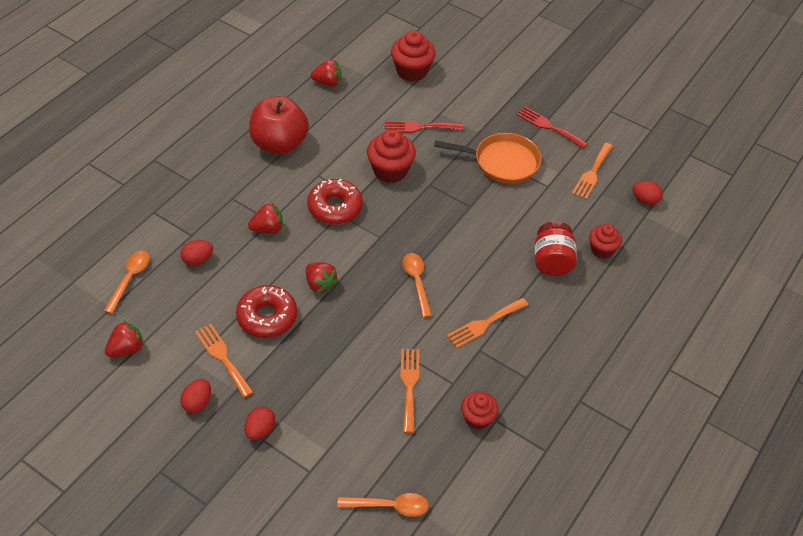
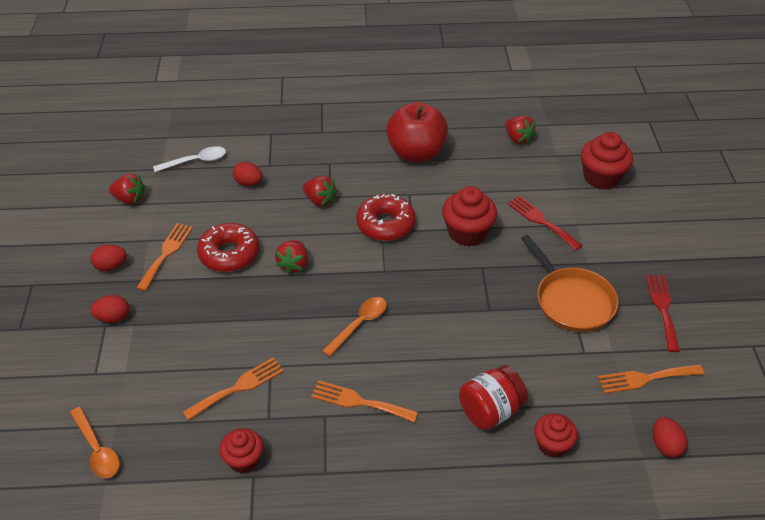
camera: 55 degrees right, 5 degrees down
(130, 279) = (196, 161): orange spoon -> white spoon

